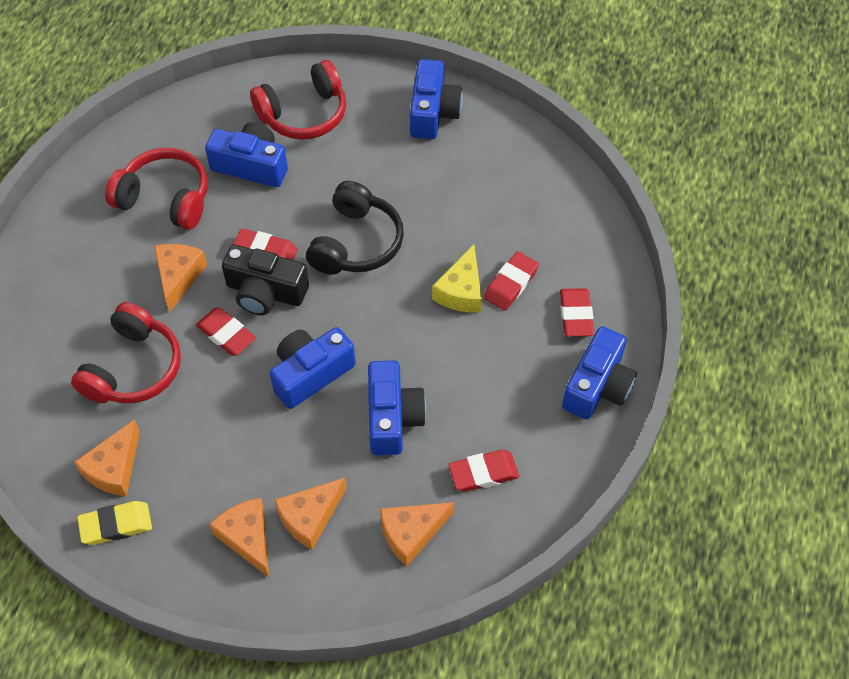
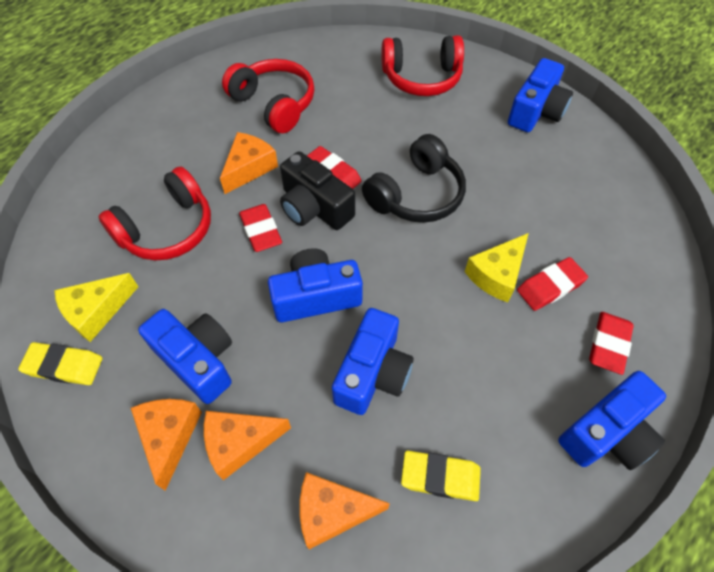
camera: 25 degrees right, 0 degrees up
(114, 468) = (96, 311): orange cheese -> yellow cheese
(251, 166) = (357, 102): blue camera -> blue camera (197, 360)
(483, 473) = (440, 477): red eraser -> yellow eraser

